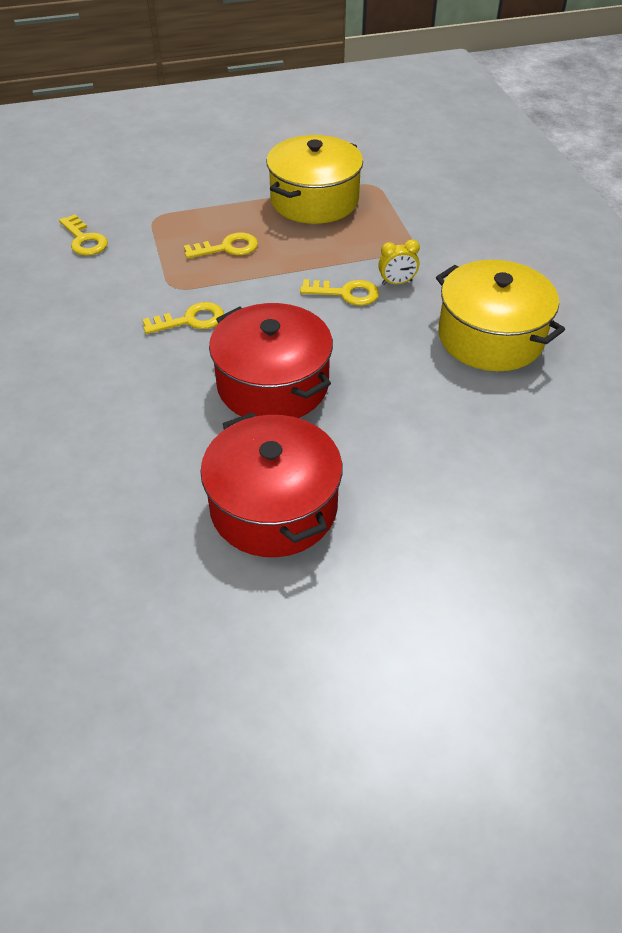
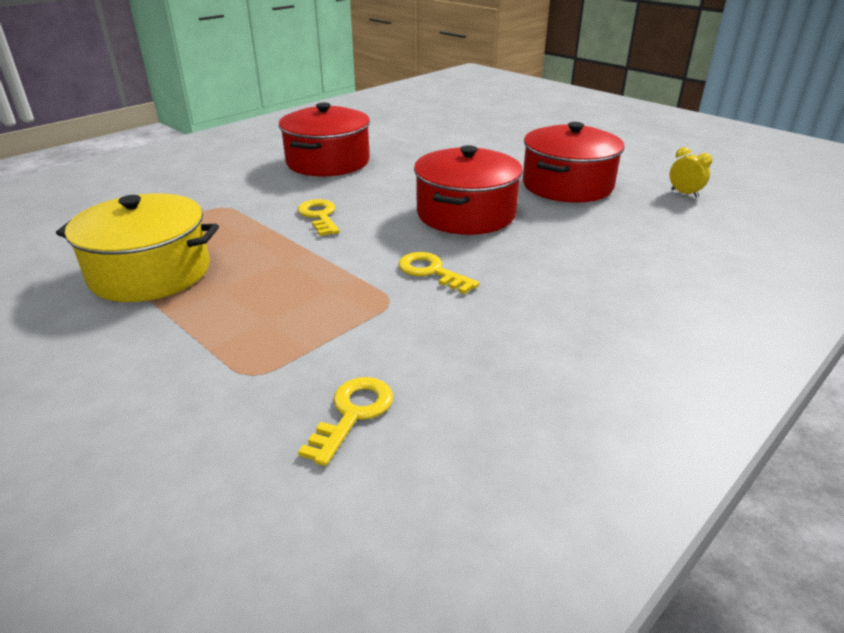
camera: 120 degrees left, 15 degrees down
(227, 248) = (289, 294): yellow key -> none
(397, 283) = (285, 201): yellow clock -> yellow clock (684, 193)
(490, 337) = (328, 162): yellow pot -> red pot

